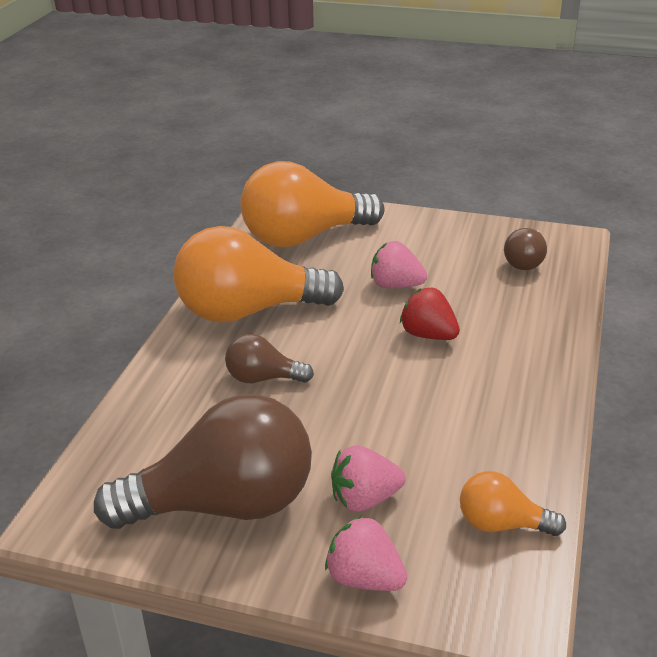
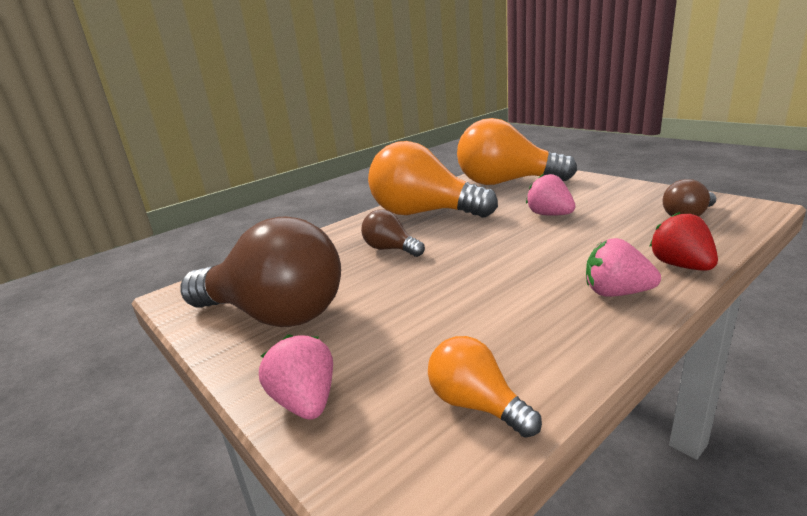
camera: 35 degrees right, 10 degrees down
(364, 499) = (374, 342): pink strawberry -> pink strawberry (616, 293)
(428, 335) = (547, 247): red strawberry -> red strawberry (681, 266)

